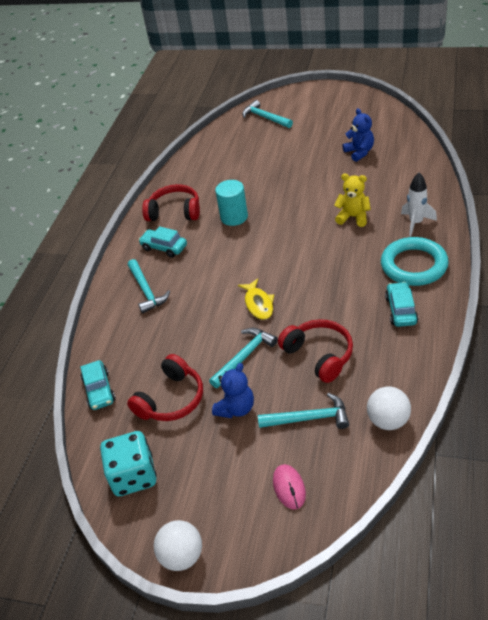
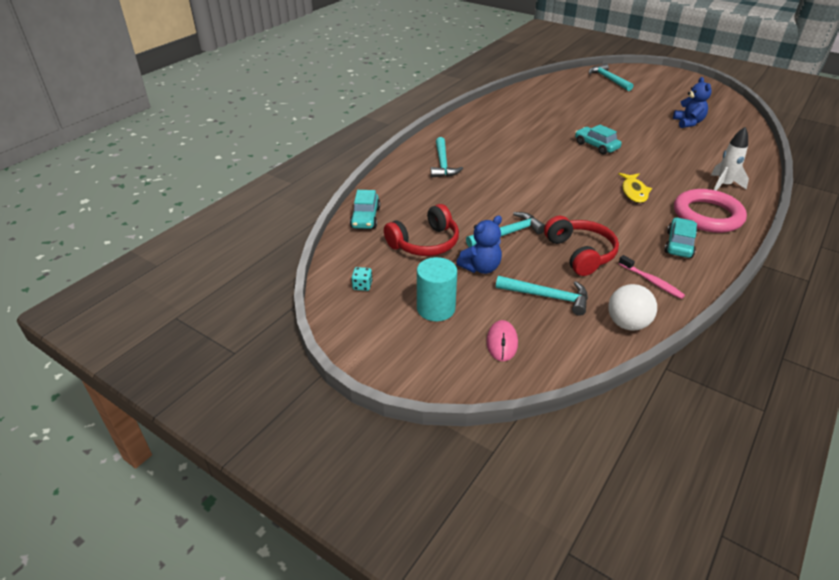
camera: 15 degrees right, 5 degrees down
(133, 476) = (362, 286): turquoise dice -> turquoise dice, size x0.41
(164, 247) = (473, 140): turquoise car -> turquoise car (596, 146)
(175, 212) = (495, 119): red headphones -> none
(182, 556) = (373, 359): white ball -> none
(234, 217) = (547, 136): turquoise cylinder -> turquoise cylinder (436, 308)
(258, 304) = (539, 201): yellow fish -> yellow fish (634, 192)
(353, 217) = (661, 165): yellow teddy bear -> none
(392, 363) = (651, 281): none -> pink toothbrush
(414, 265) = (707, 215): turquoise ring -> pink ring

